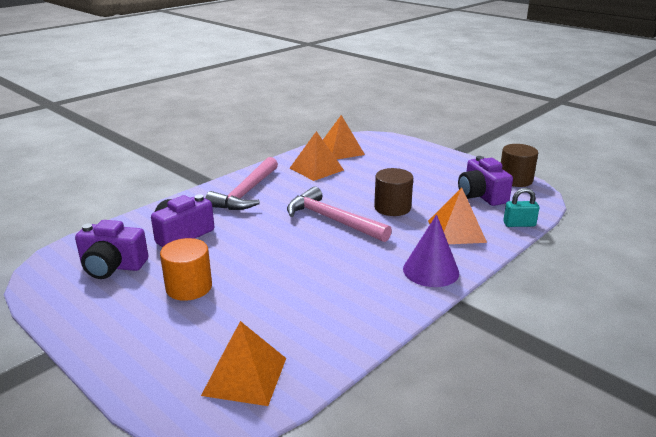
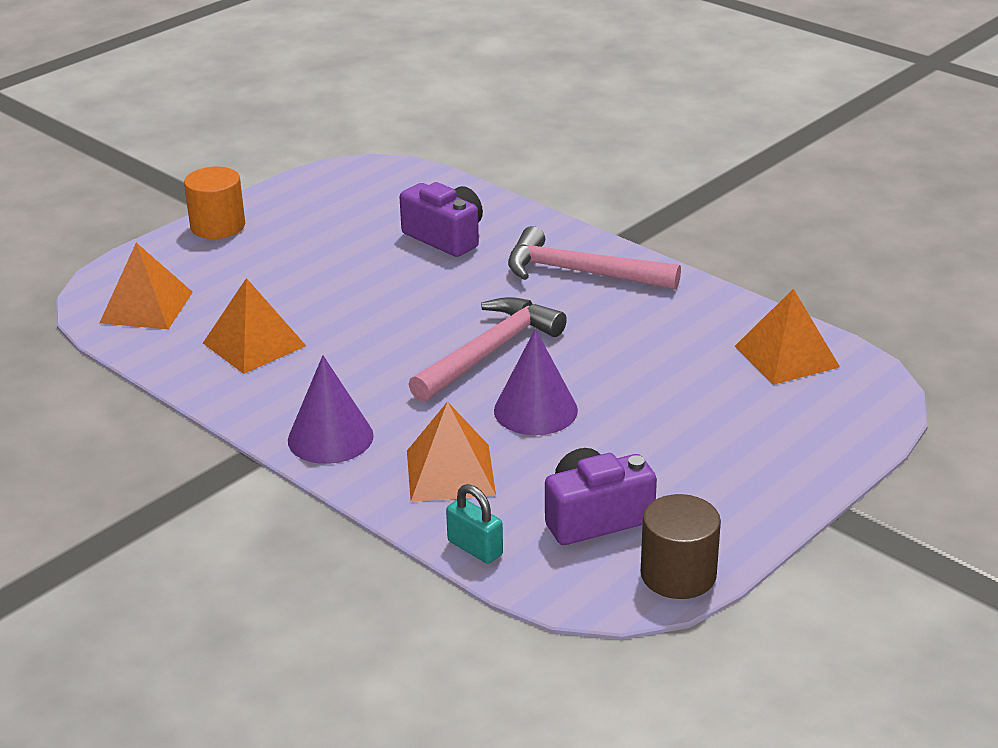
camera: 90 degrees right, 5 degrees up
(112, 266) = (369, 205): purple camera -> none
(189, 287) = (316, 258): orange cylinder -> orange cylinder (218, 226)
(316, 169) = (689, 332): orange pyramid -> orange pyramid (254, 344)
(392, 207) = (535, 410): brown cylinder -> purple cone
(519, 224) = (475, 548): turquoise padlock -> turquoise padlock turned 45 degrees counterclockwise

